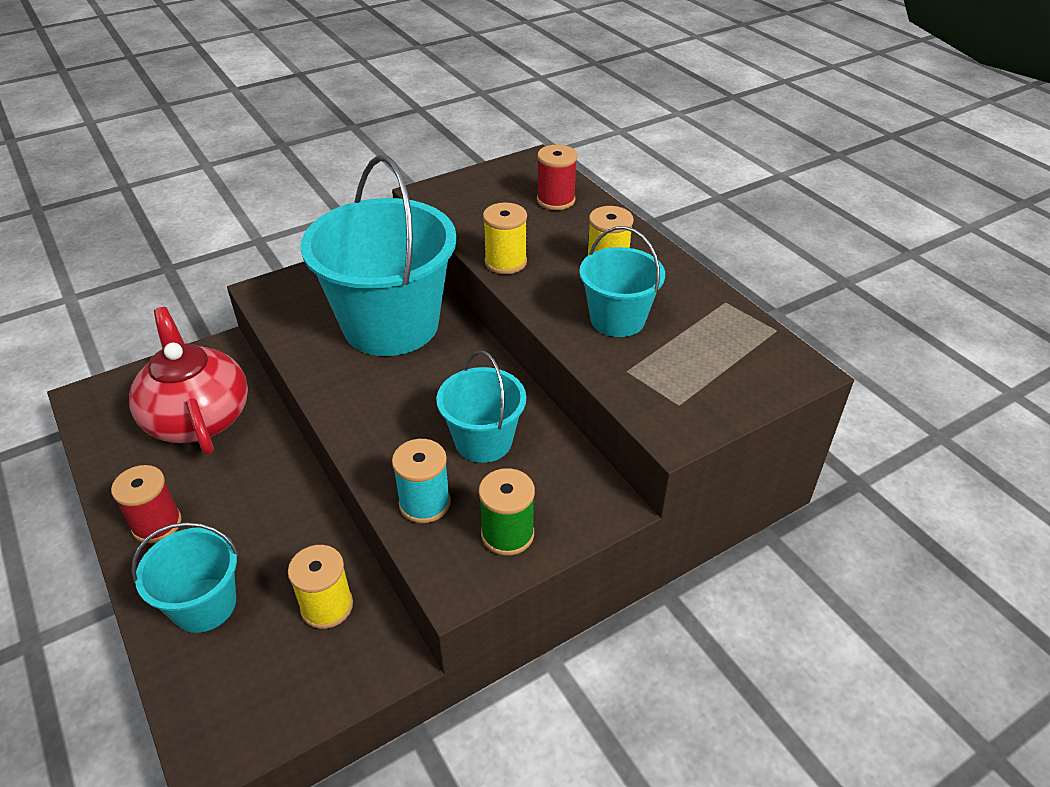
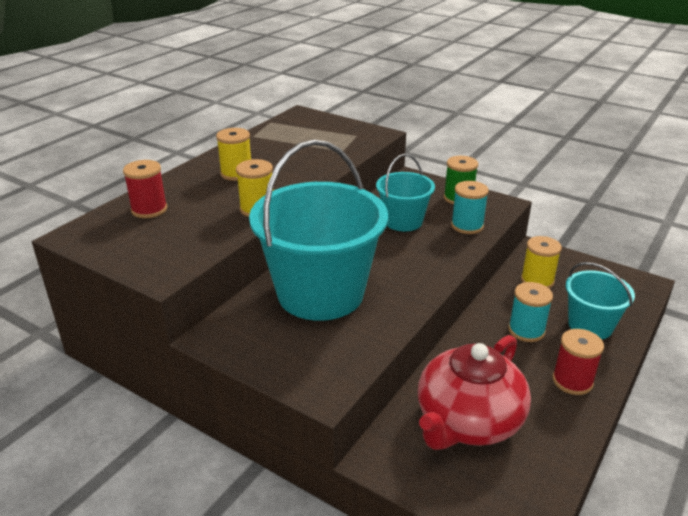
camera: 115 degrees left, 10 degrees down
(255, 531) = (526, 330): none -> turquoise spool
(617, 319) = (296, 160): turquoise bucket -> none

